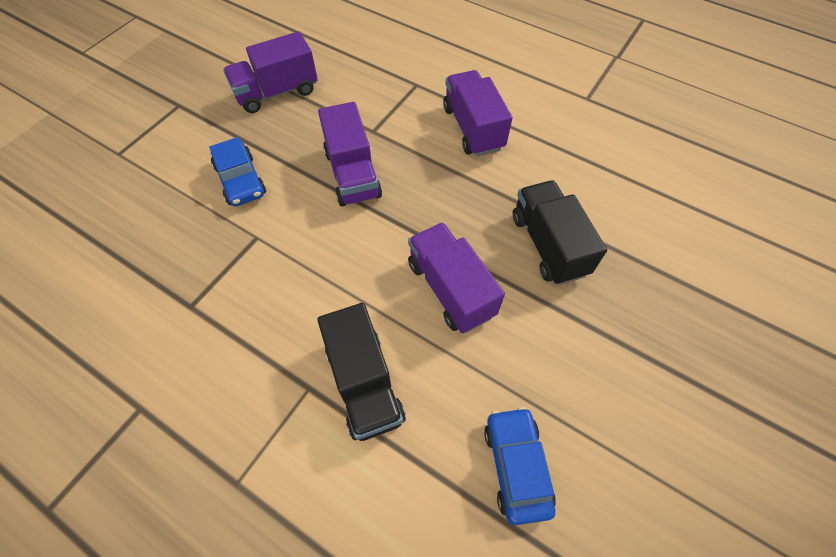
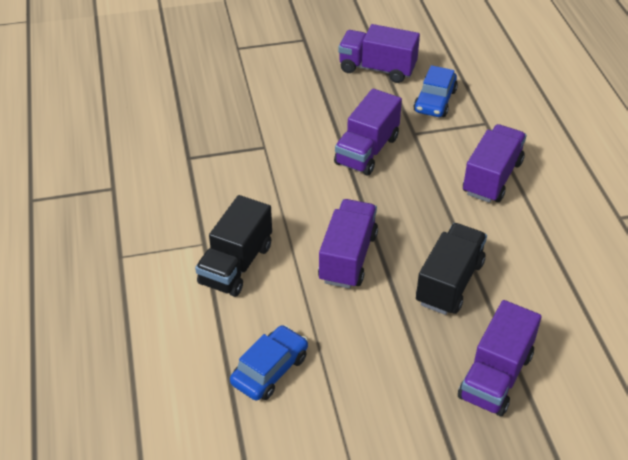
camera: 45 degrees right, 15 degrees down
(241, 180) = (292, 108): blue car -> blue car (435, 101)
(669, 299) = (495, 376): none -> purple truck

